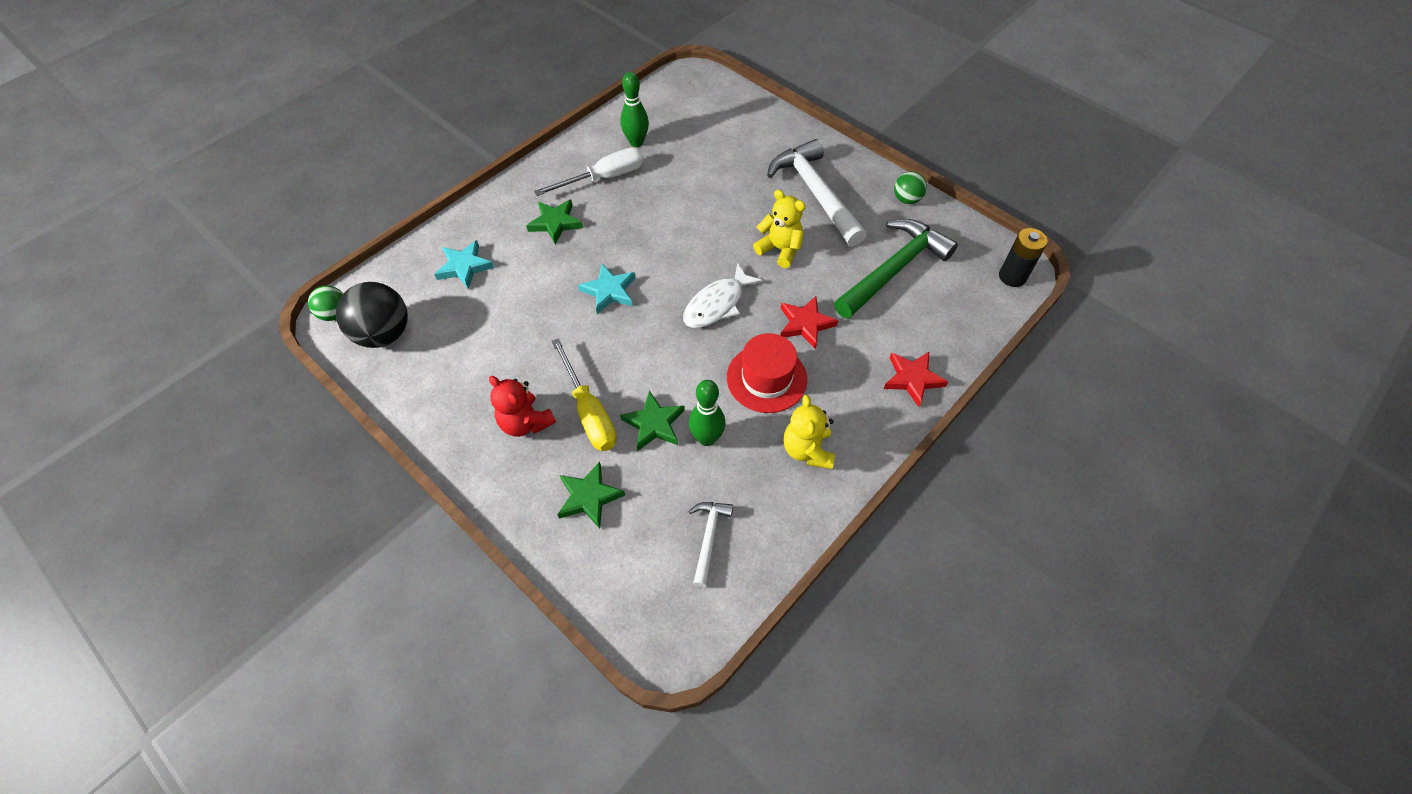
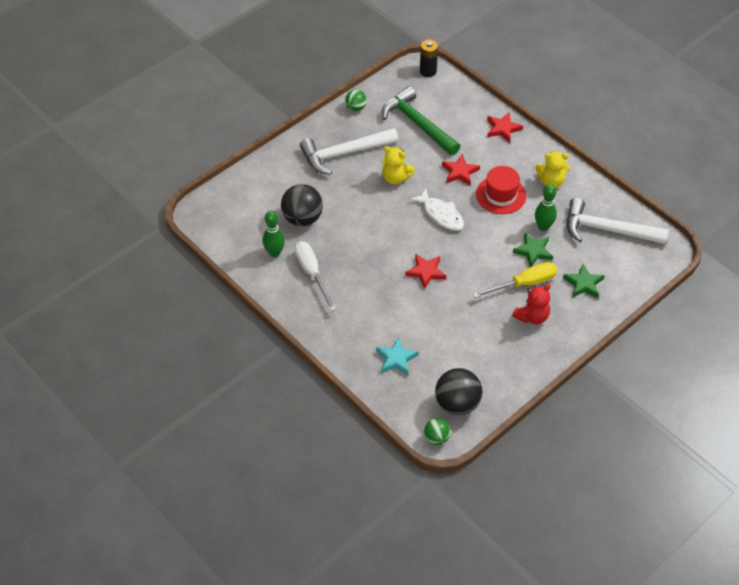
camera: 85 degrees left, 5 degrees down
(555, 223) = (357, 304): green star -> none
(609, 291) = (426, 272): turquoise star -> red star
(694, 162) = (302, 218): none -> black ball
(709, 538) = (607, 230): white hammer -> white hammer, size x2.04
(780, 249) = (395, 178): yellow teddy bear -> yellow teddy bear turned 105 degrees counterclockwise

